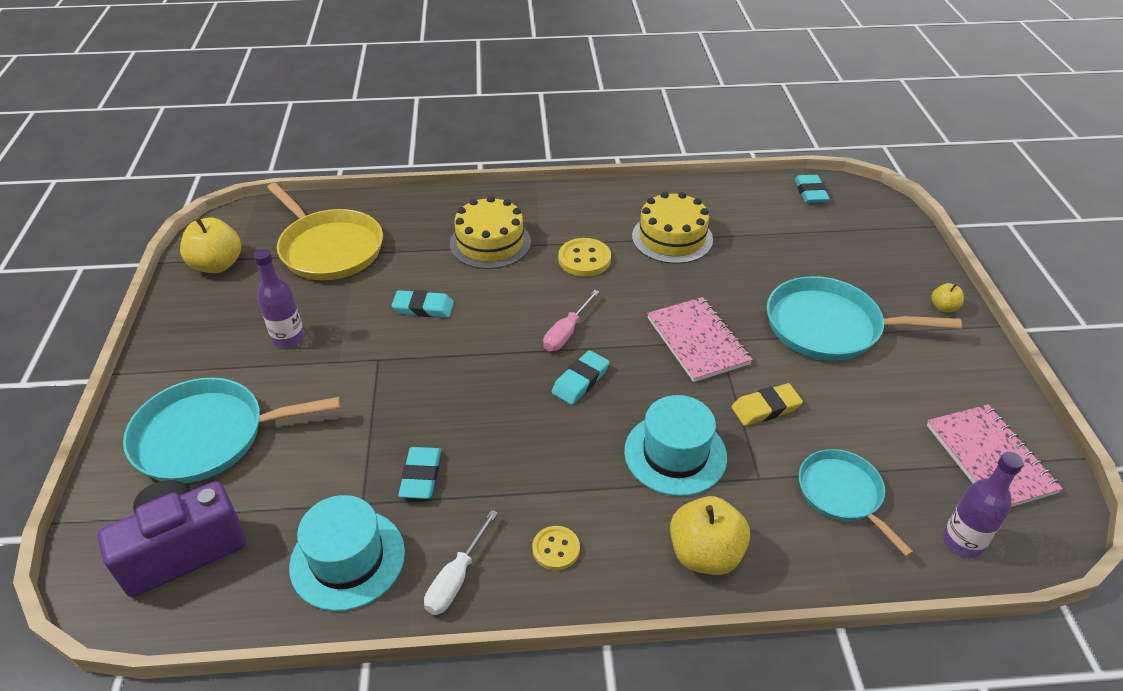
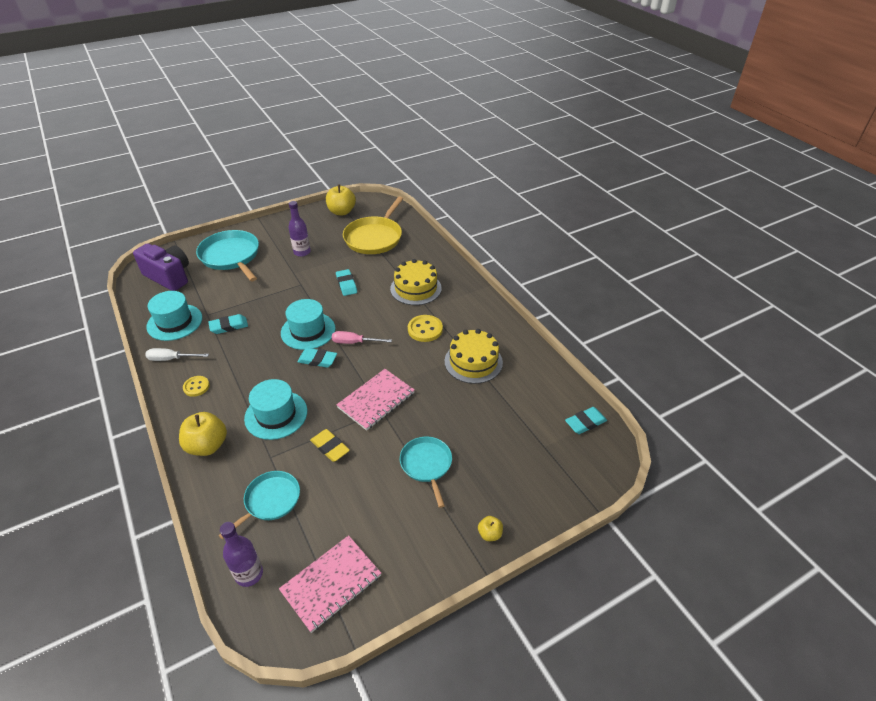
camera: 65 degrees right, 0 degrees up
(505, 376) = (308, 331): none -> turquoise hat
(829, 326) = (426, 465): turquoise pan -> turquoise pan, size x0.62

